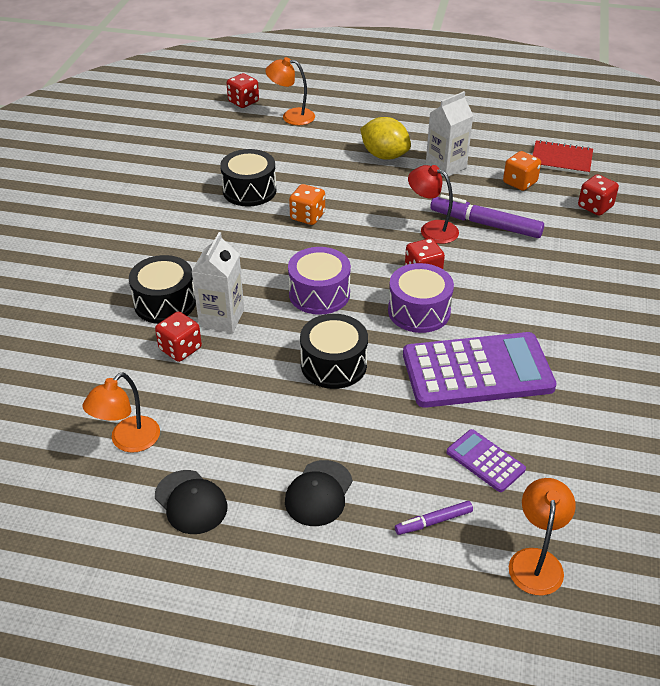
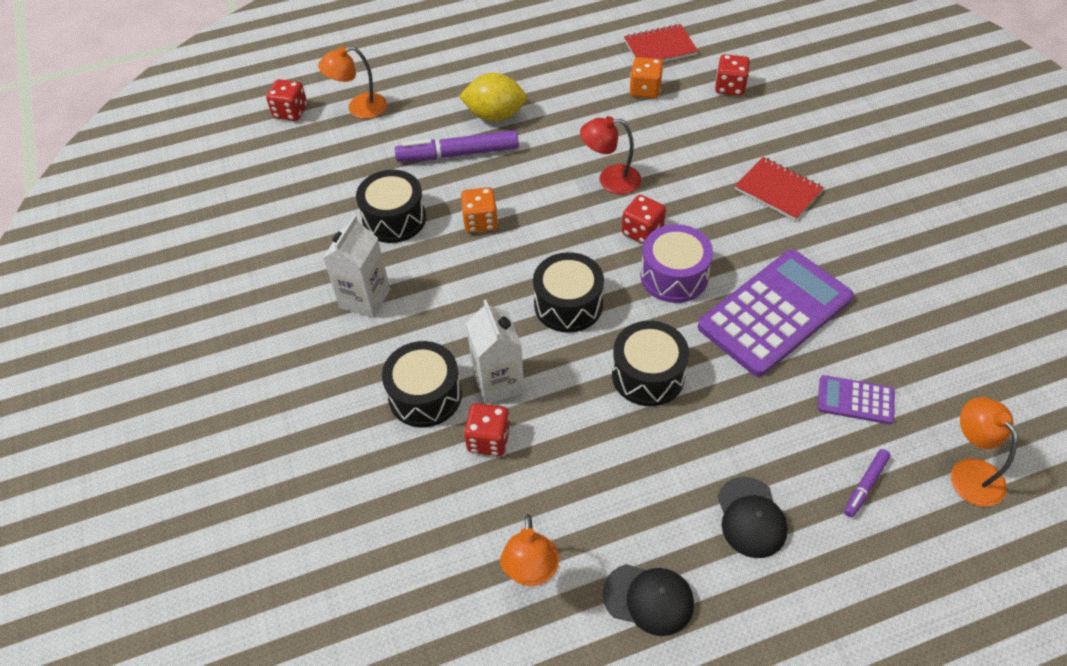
camera: 30 degrees left, 10 degrees up
(319, 294) = (568, 304): purple drum -> black drum
(446, 166) = (563, 102): white carton -> white carton (365, 298)
(485, 224) = (653, 151): purple marker -> purple marker (458, 154)
(565, 291) = (778, 190): none -> red notebook

